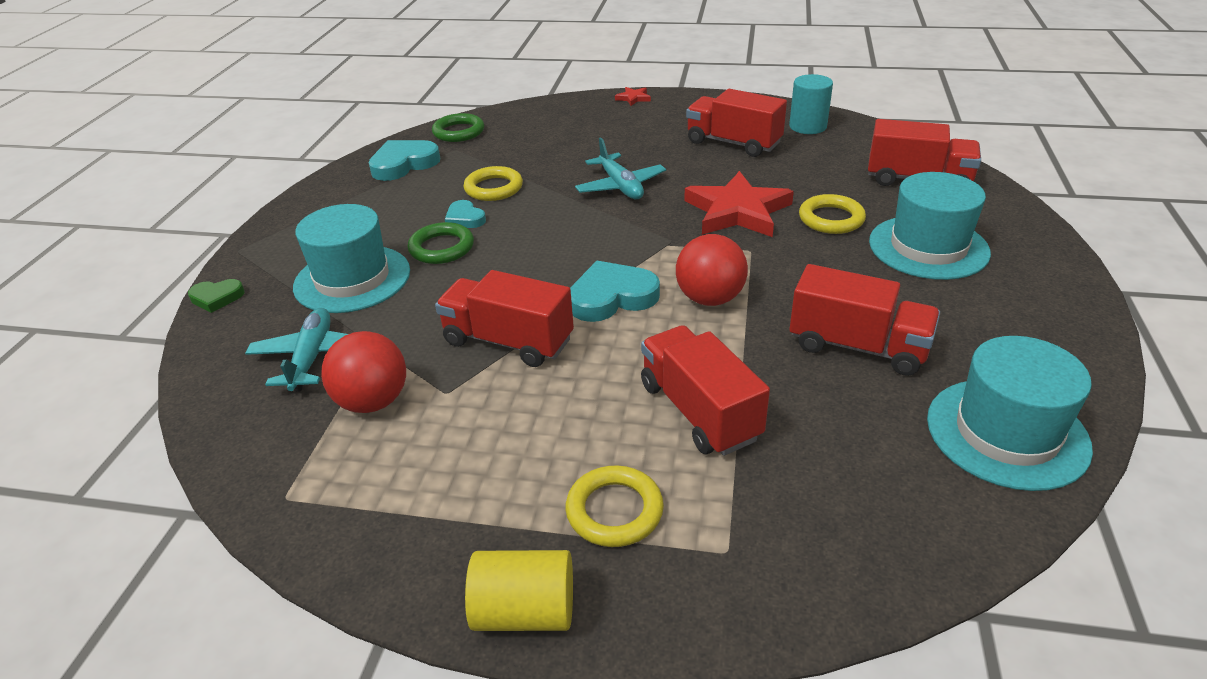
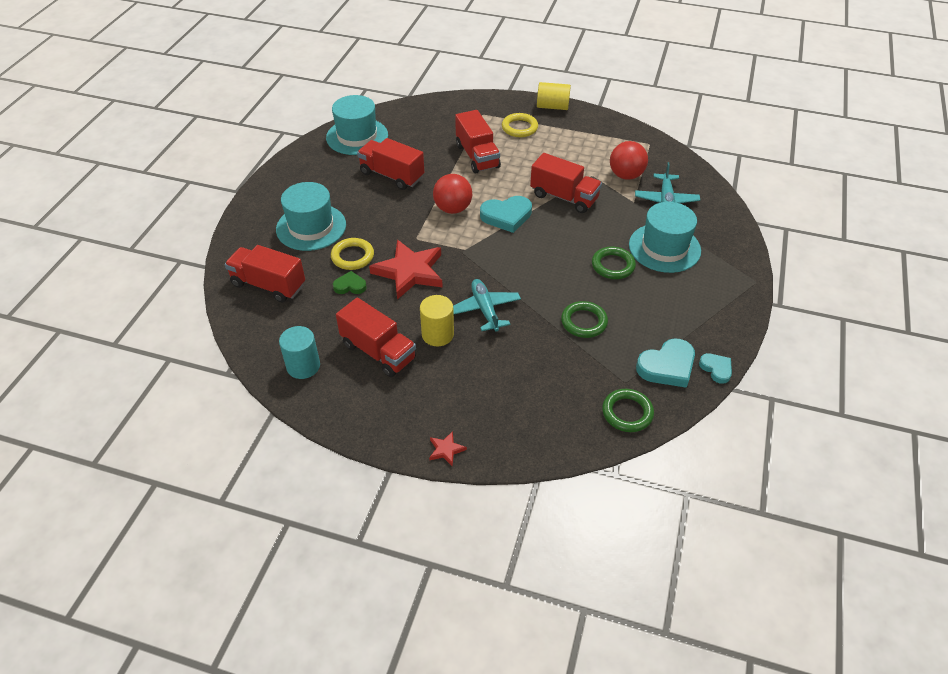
camera: 175 degrees left, 10 degrees up
(217, 298) = (744, 244): green heart -> green heart (350, 286)
(465, 218) = (601, 291): turquoise heart -> turquoise heart (716, 369)
(493, 188) = (584, 322): yellow ring -> green ring
(672, 161) = (437, 334): none -> yellow cylinder

